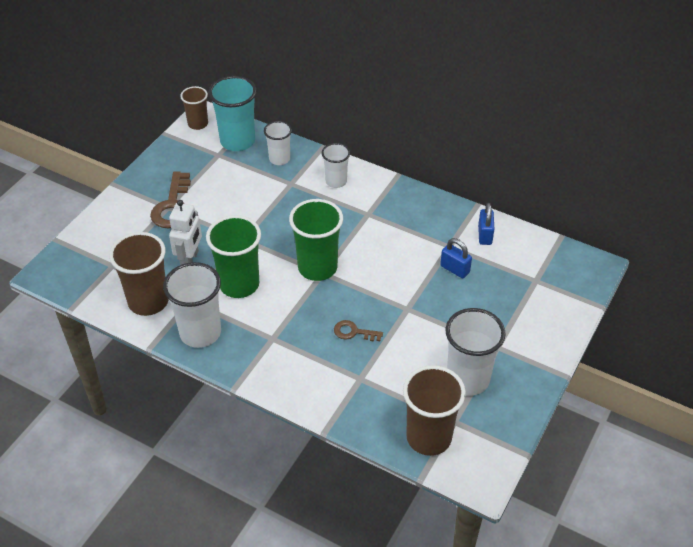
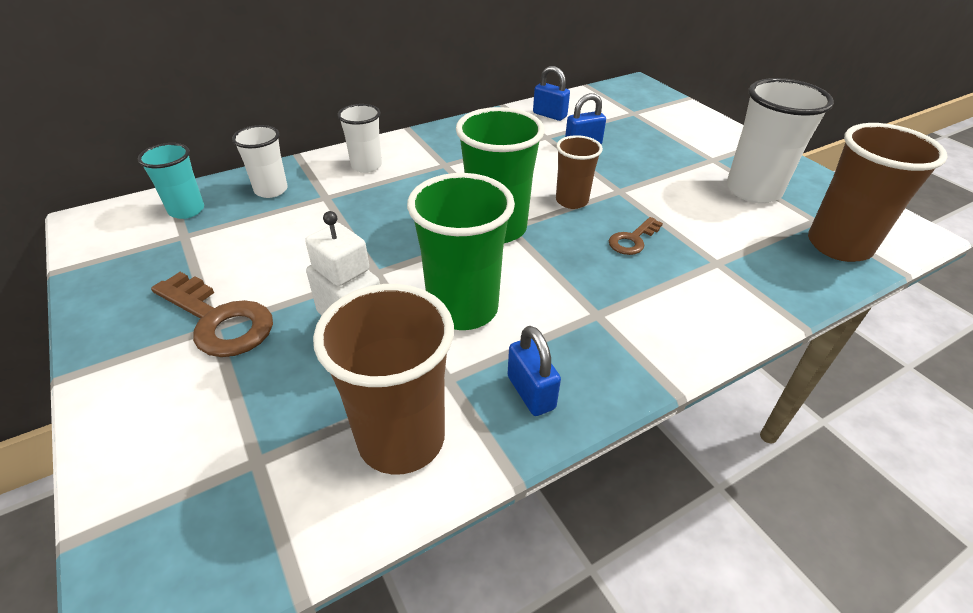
camera: 60 degrees left, 5 degrees down
(198, 124) = (94, 232): brown cup -> brown cup (572, 201)
(200, 333) = (531, 392): white cup -> blue padlock
(237, 141) = (187, 210): turquoise cup -> turquoise cup, size x0.59

